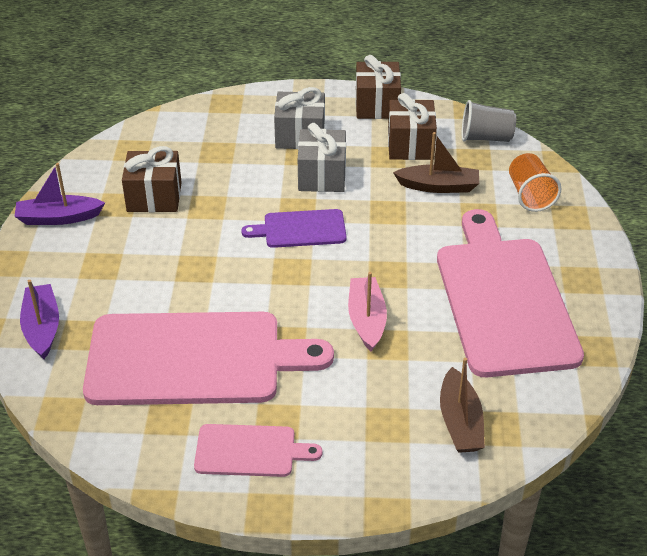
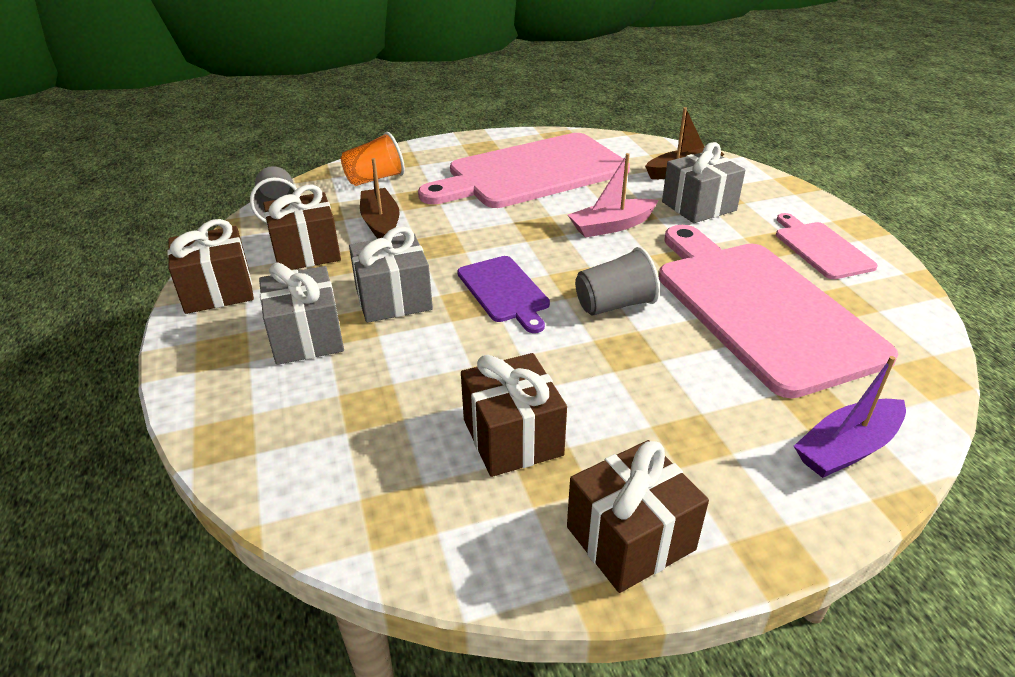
camera: 110 degrees left, 5 degrees down
(58, 218) = (630, 538): purple boat -> brown gift
(249, 280) = (614, 305): none -> grey cup
(374, 398) = (698, 206): none -> grey gift

